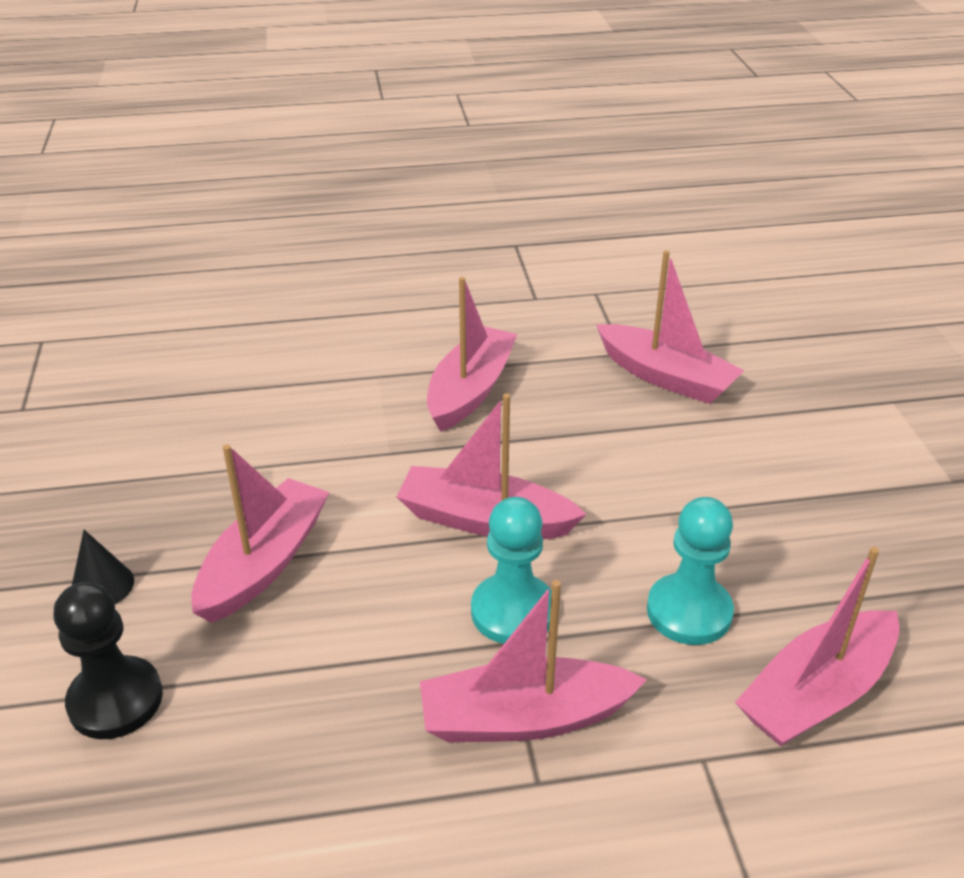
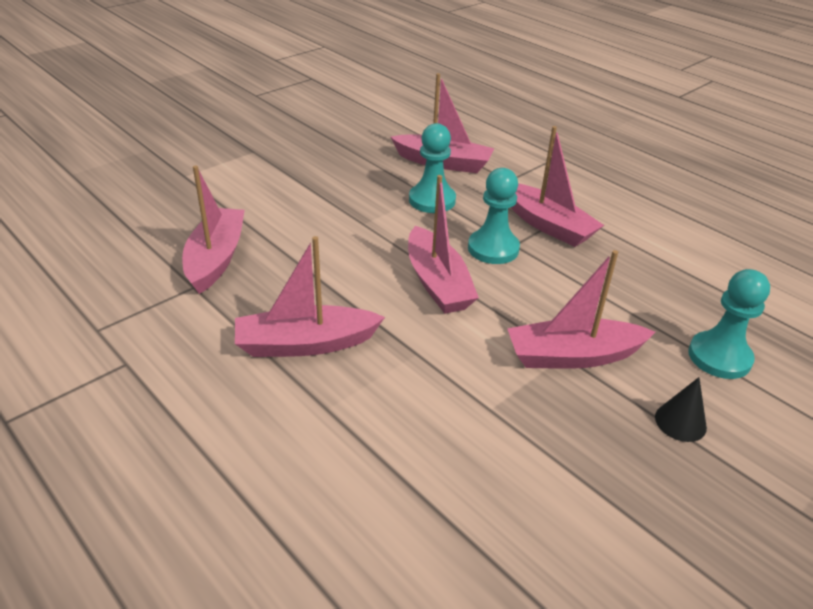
camera: 125 degrees left, 0 degrees up
(115, 700) = (719, 357): black pawn -> turquoise pawn

